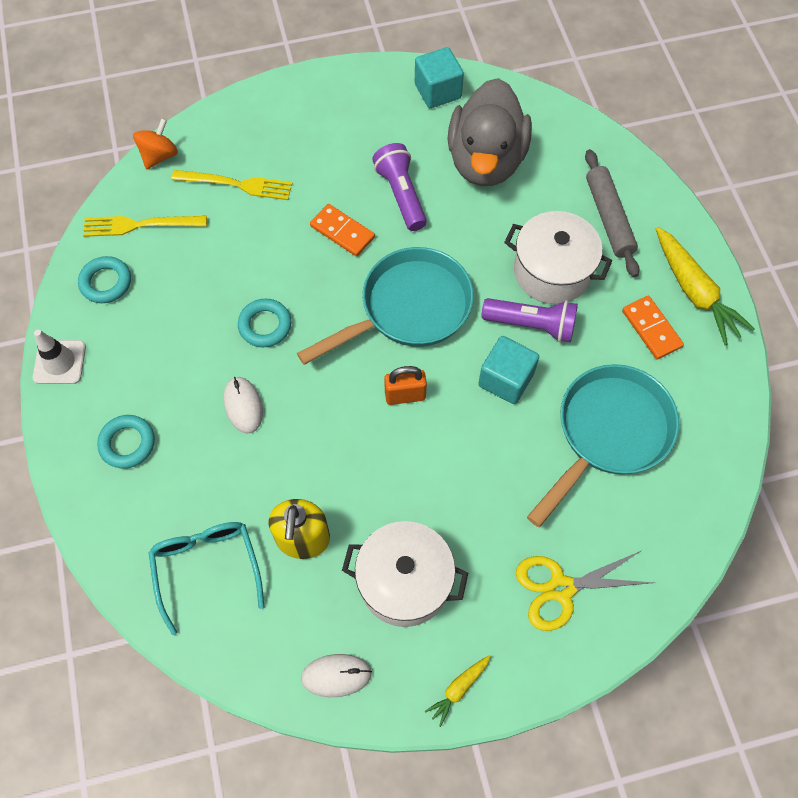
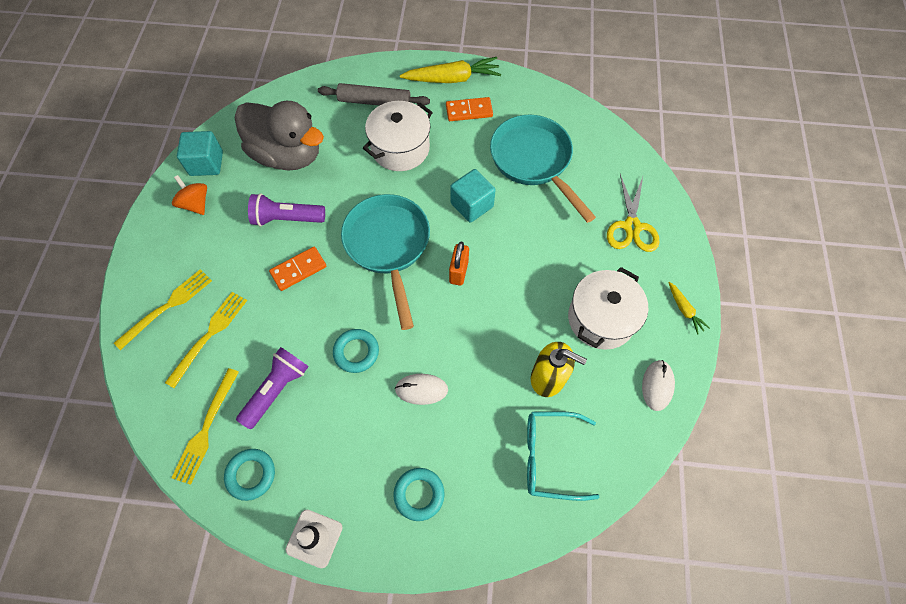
camera: 70 degrees left, 0 degrees up
(159, 156) = (141, 392): orange spinning top -> orange spinning top (196, 204)
(256, 135) = (168, 306): none -> yellow fork
(532, 325) = (436, 175): purple flashlight -> purple flashlight (277, 389)

